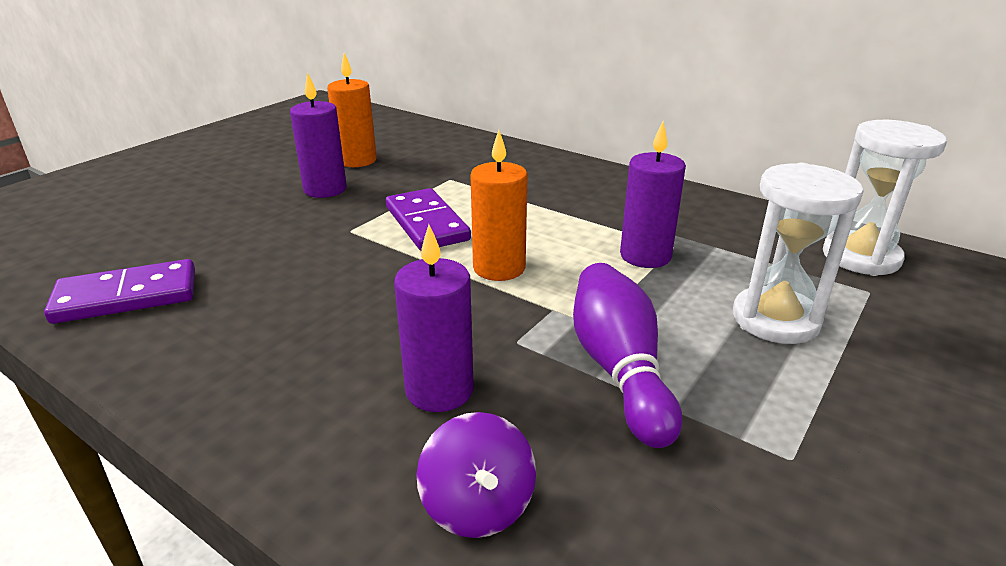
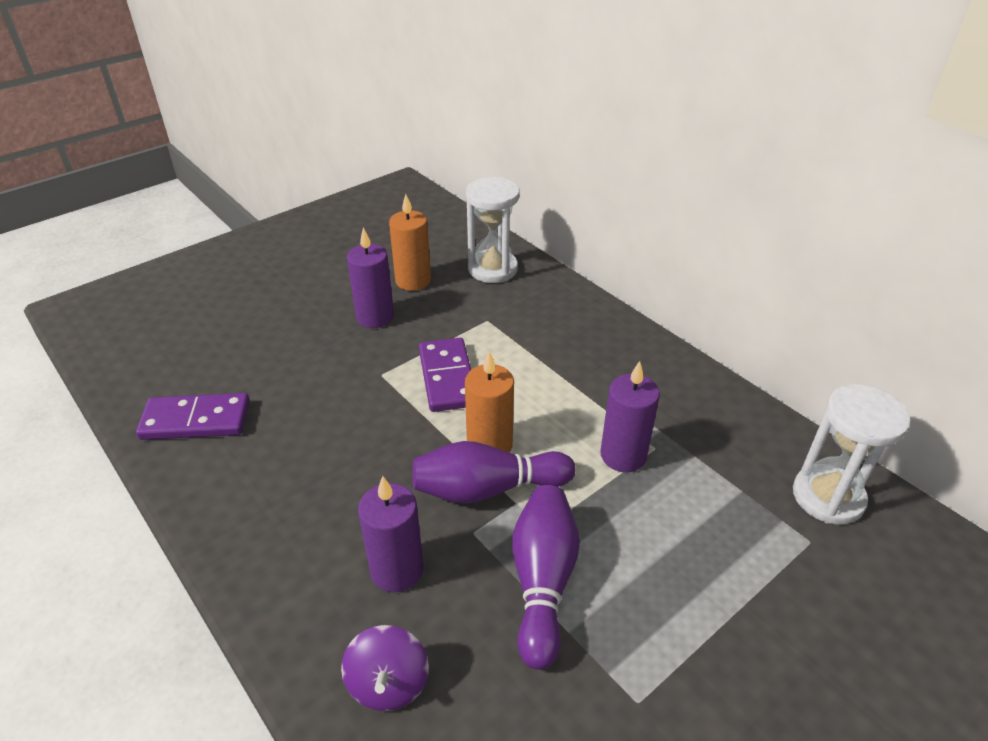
camera: 15 degrees right, 10 degrees up
(515, 302) = (488, 489): none -> purple bowling pin
(775, 319) = (702, 556): white hourglass -> white hourglass (492, 269)

